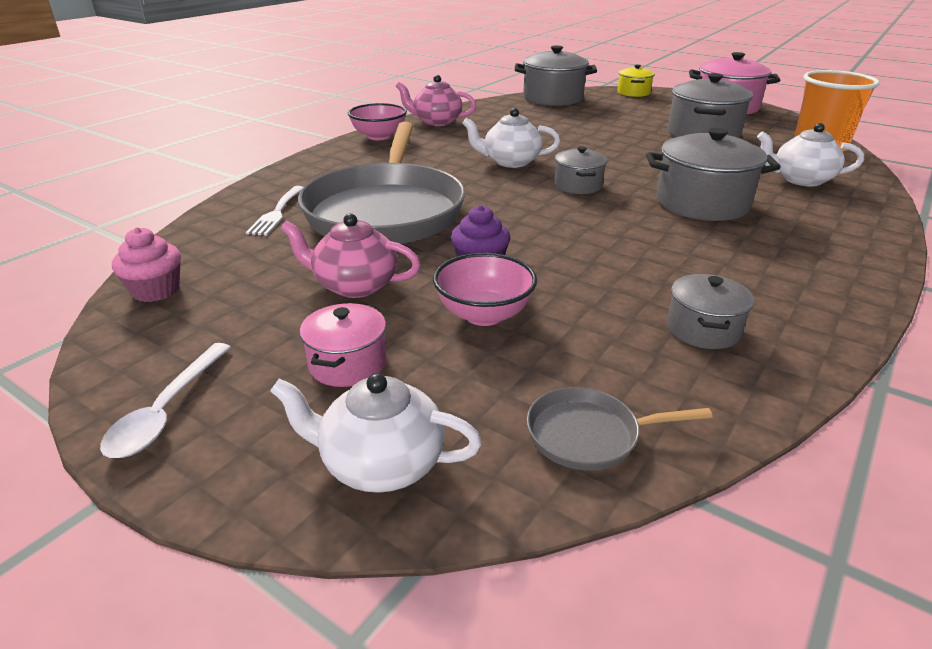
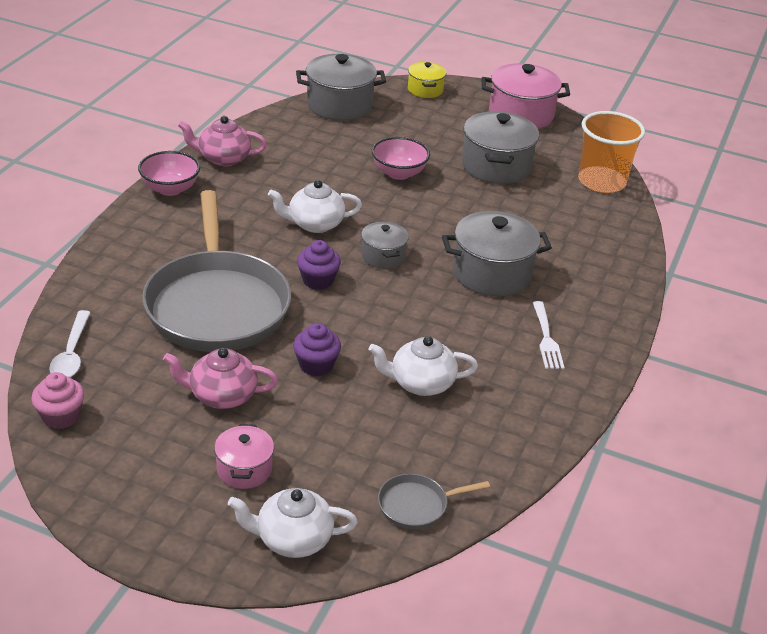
camera: 15 degrees left, 5 degrees up
(167, 411) = (135, 520): white spoon -> white spoon (71, 353)
(277, 213) = (117, 315): white fork -> white fork (546, 339)
(484, 314) = (330, 415): pink bowl -> pink bowl (399, 173)
(502, 199) = (318, 280): none -> purple cupcake
(703, 329) = (488, 414): grey pot -> none
(800, 180) = (578, 234): white teapot -> white teapot (420, 383)

